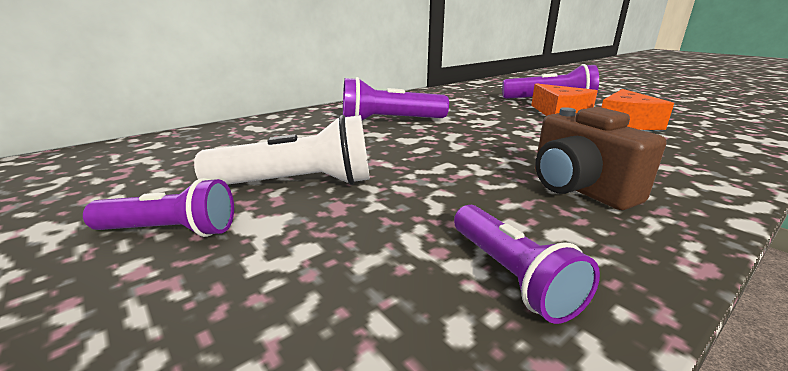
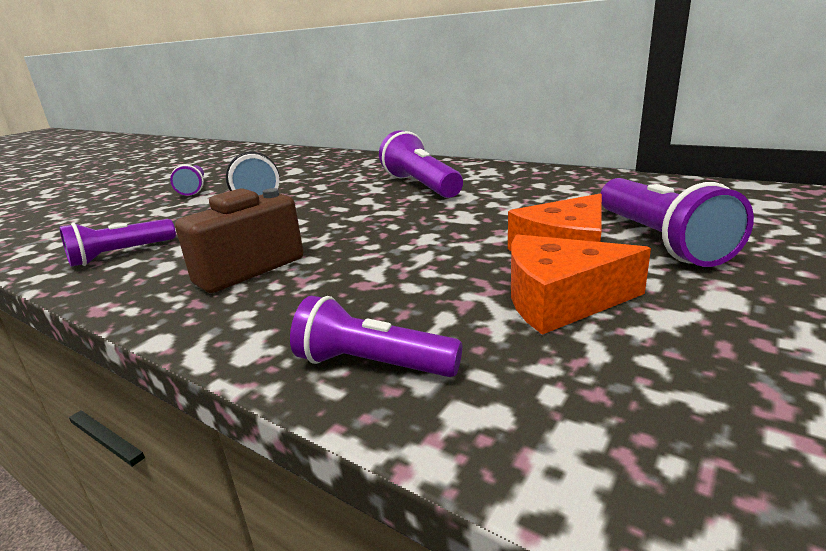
camera: 75 degrees right, 0 degrees up
(721, 159) = (372, 364): none -> purple flashlight

